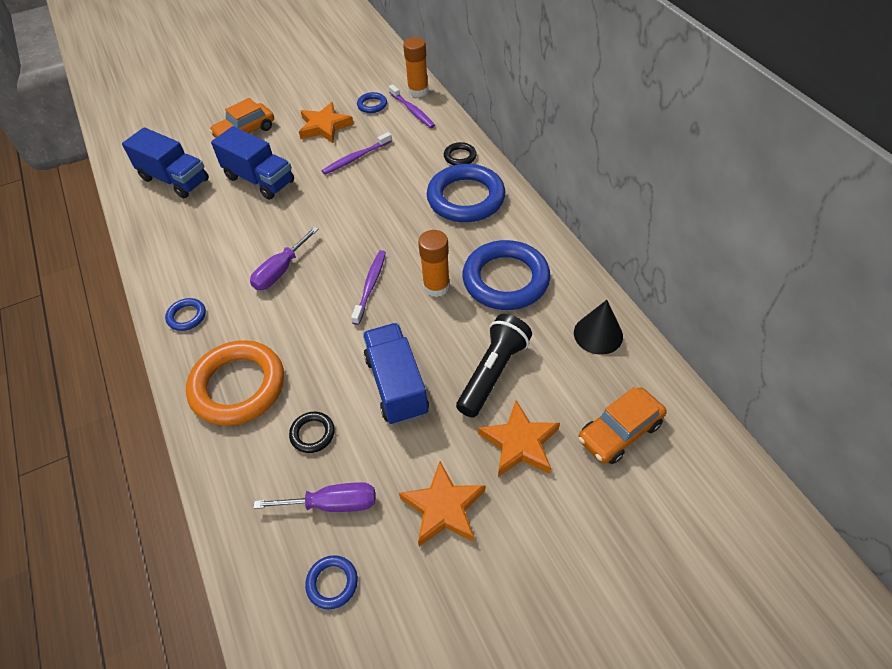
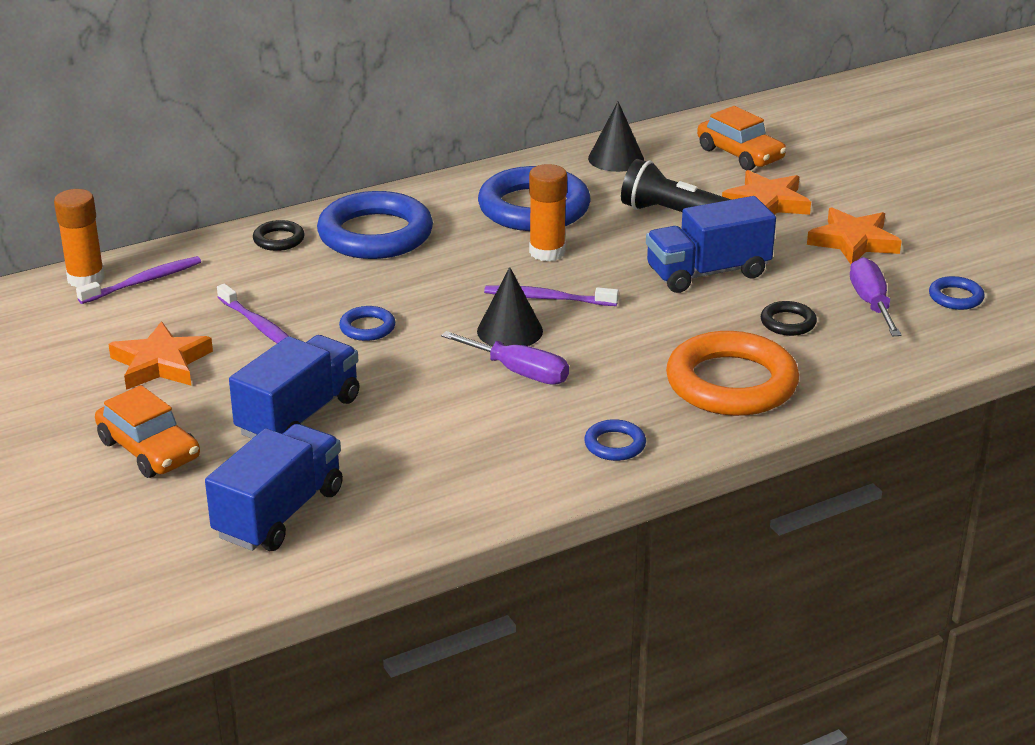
camera: 95 degrees left, 20 degrees down
(331, 266) = (510, 331): none -> black cone
(372, 105) = (111, 320): blue ring -> blue ring (367, 328)

